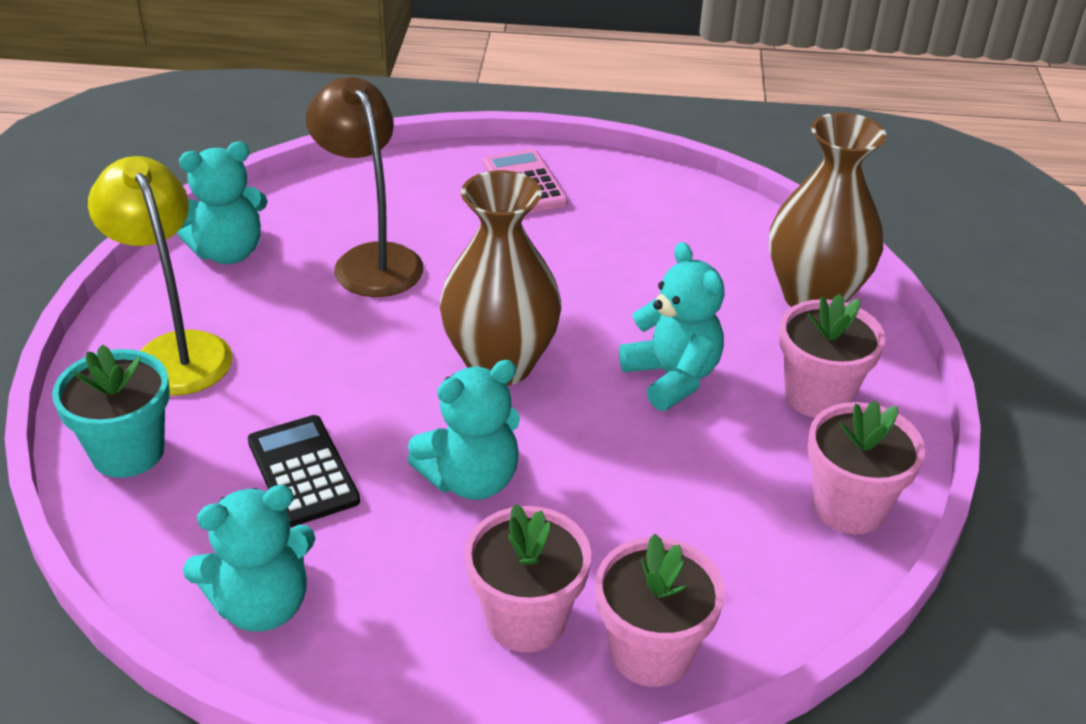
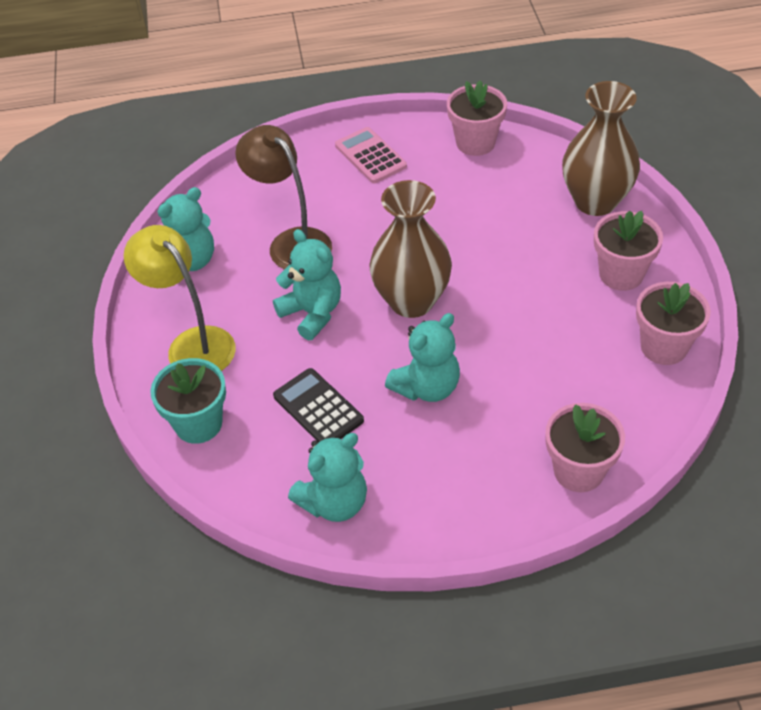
camera: 10 degrees left, 10 degrees up
(526, 619) = (497, 470): pink flower pot -> pink flower pot (475, 143)
(672, 377) = (525, 283): turquoise teddy bear -> turquoise teddy bear (312, 313)

